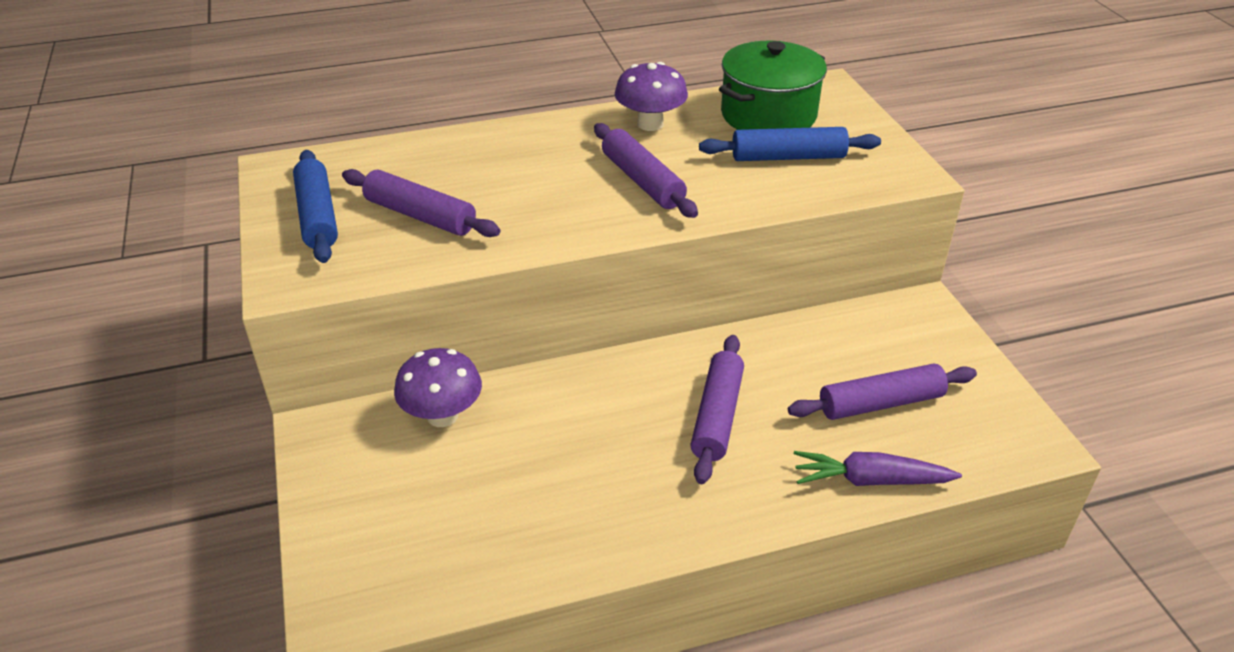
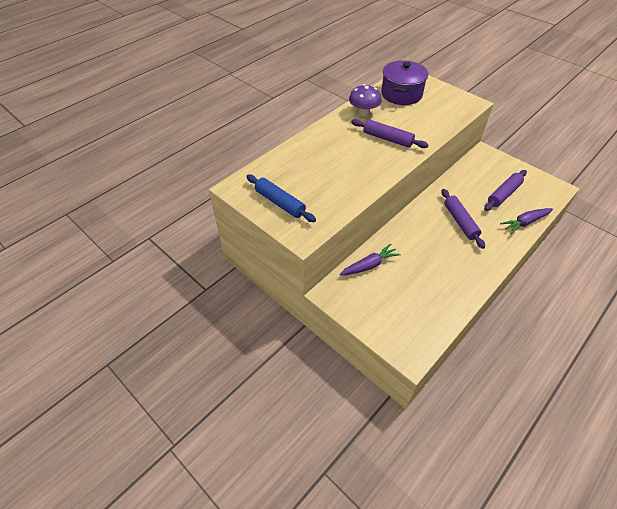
camera: 30 degrees left, 10 degrees up
(420, 215) = (321, 186): purple rolling pin -> none
(442, 416) = (369, 265): purple mushroom -> purple carrot
(768, 115) = (401, 94): green pot -> purple pot
(788, 157) = (426, 110): blue rolling pin -> none

